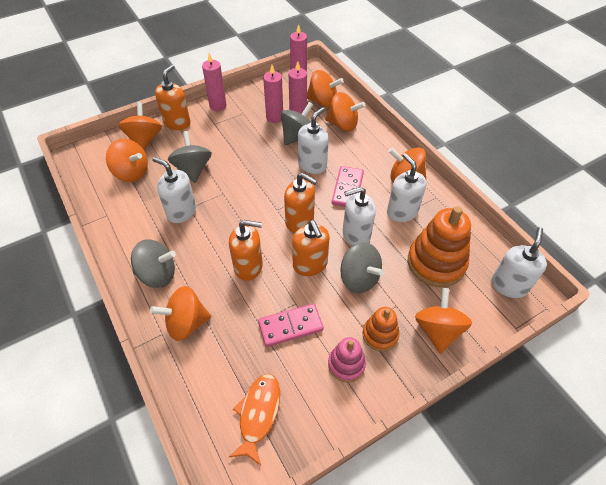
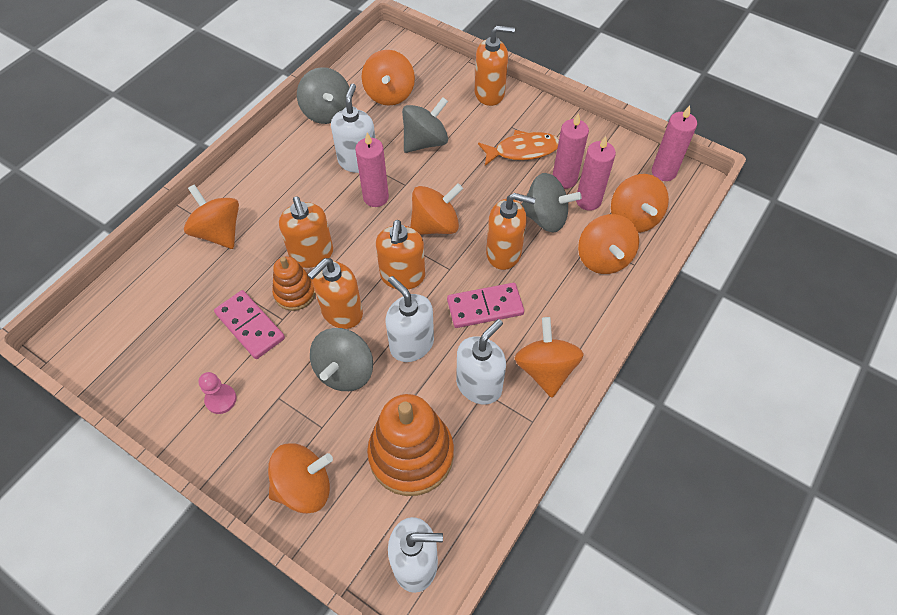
camera: 65 degrees right, 5 degrees up
(144, 139) = (445, 79): orange spinning top -> orange spinning top (435, 225)
(157, 274) = (267, 181): grey spinning top -> grey spinning top (327, 112)
(218, 106) = (545, 116): pink candle -> pink candle (376, 197)
(258, 414) = (137, 339): orange fish -> orange fish (522, 150)
(312, 165) = (504, 253): white soap dispenser -> orange soap dispenser
(346, 364) = (221, 399): pink stacking toy -> pink pawn
(380, 335) = (273, 422): orange stacking toy -> orange stacking toy (295, 293)

